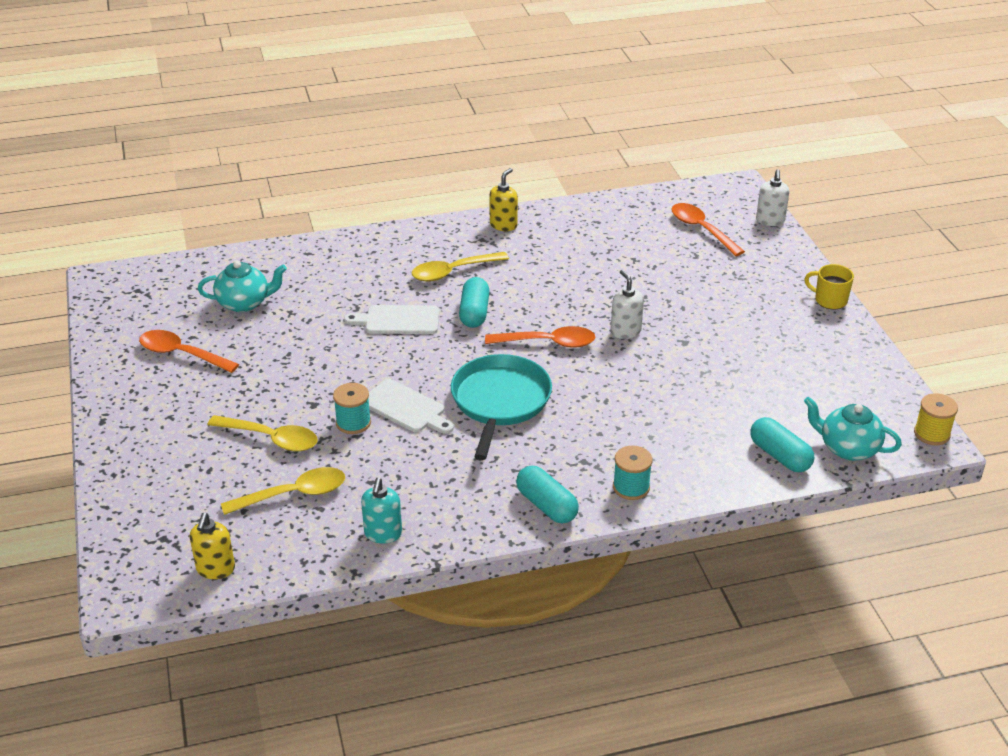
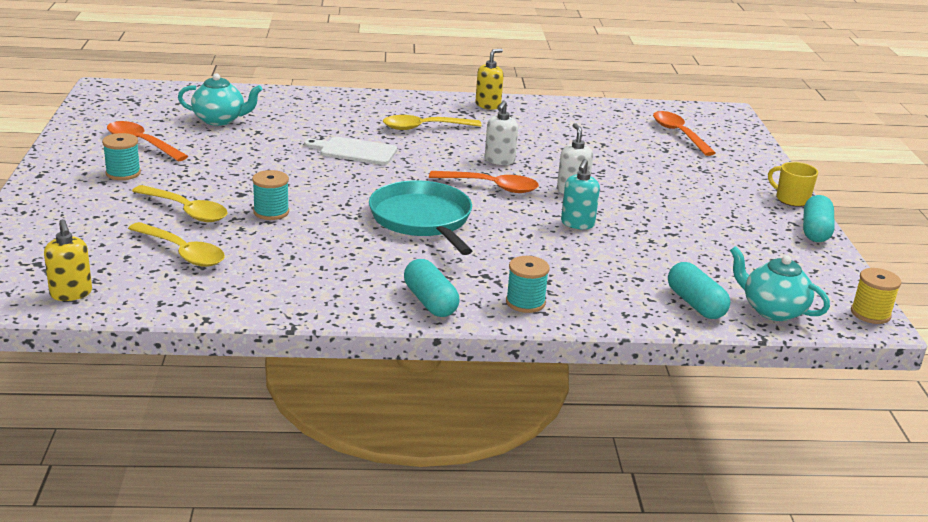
camera: 10 degrees right, 10 degrees down
(184, 400) = (123, 173): none -> turquoise spool
(215, 569) = (71, 293): yellow soap dispenser -> yellow soap dispenser turned 45 degrees counterclockwise
(294, 494) = (182, 252): yellow spoon -> yellow spoon turned 45 degrees clockwise
(383, 534) = (252, 295): turquoise soap dispenser -> turquoise soap dispenser (577, 224)
(406, 408) = (328, 210): white cutting board -> none
(474, 313) = (430, 156): turquoise capsule -> turquoise capsule (815, 231)
(500, 401) = (422, 219): turquoise pan -> turquoise pan turned 45 degrees counterclockwise
(770, 220) = (750, 137): white soap dispenser -> white soap dispenser (499, 160)

